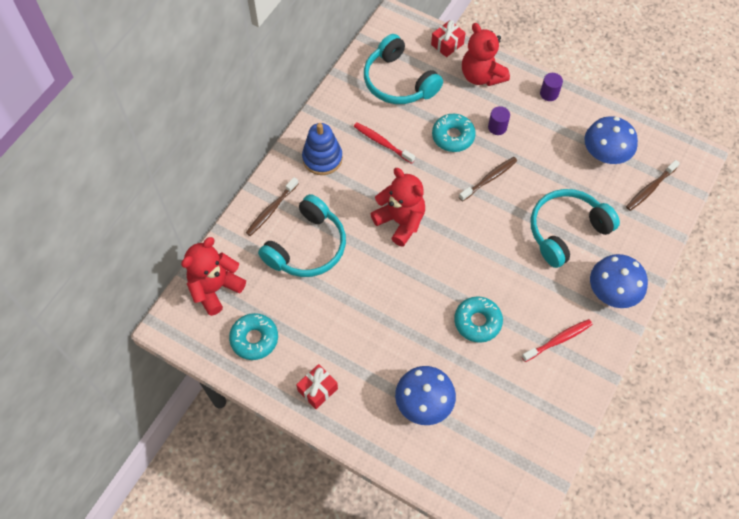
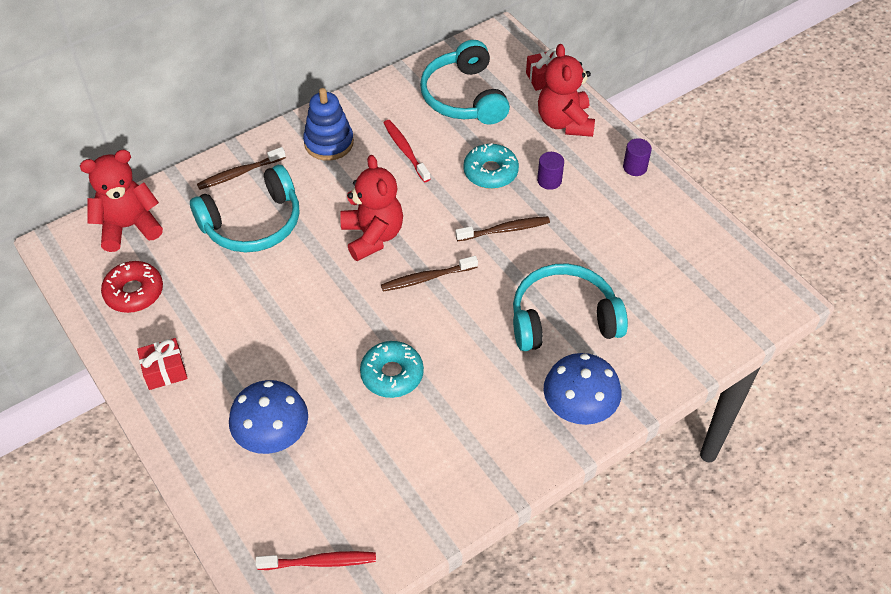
camera: 25 degrees right, 10 degrees down
(254, 339) = (134, 292): turquoise donut -> red donut
(558, 340) = (476, 433): red toothbrush -> red toothbrush (320, 562)
(605, 154) = (665, 254): blue mushroom -> none
(650, 189) = (699, 312): brown toothbrush -> brown toothbrush (427, 278)

